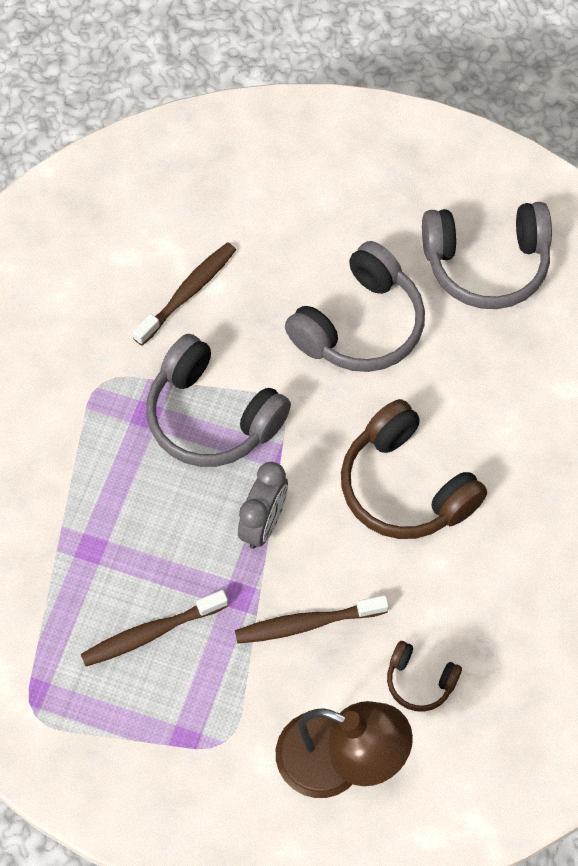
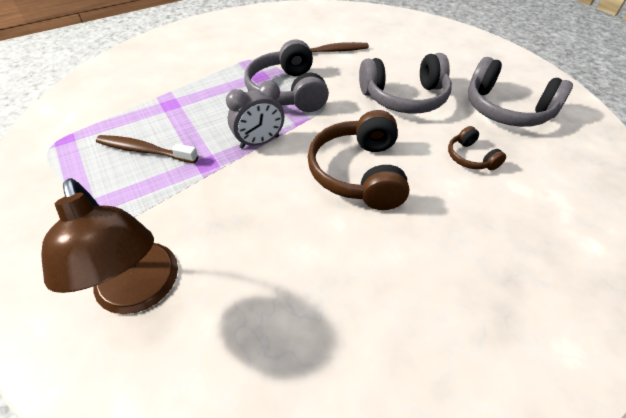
camera: 40 degrees right, 15 degrees down
(306, 623) = (223, 200): brown toothbrush -> none
(419, 681) = (251, 283): brown headphones -> brown headphones (470, 157)

